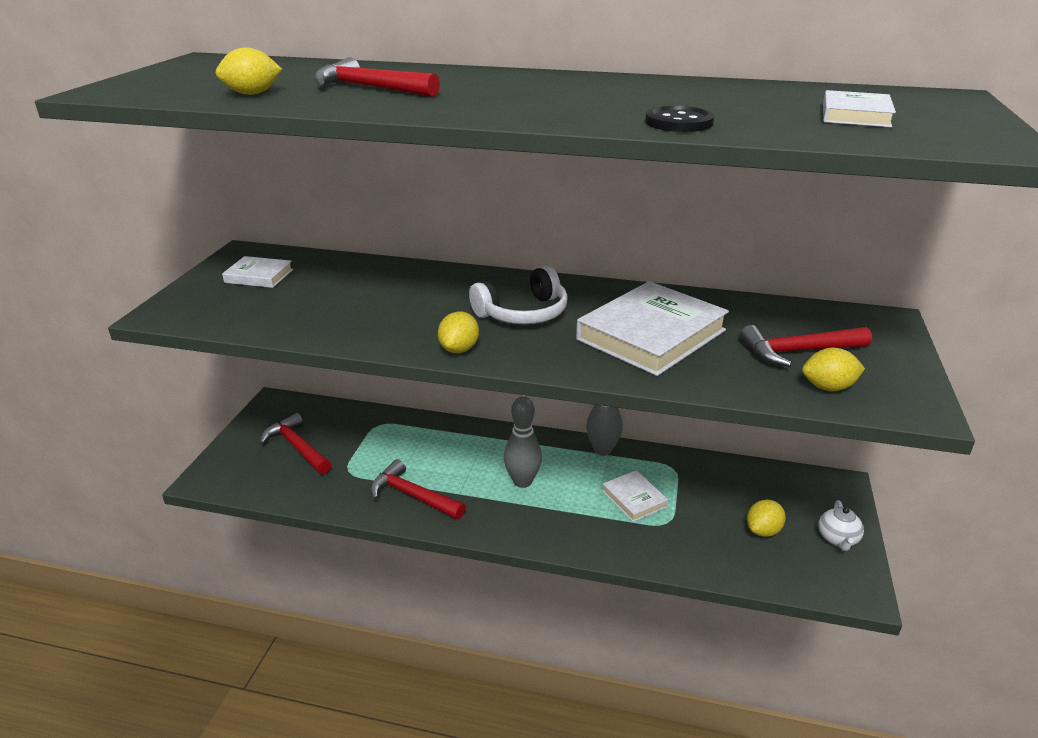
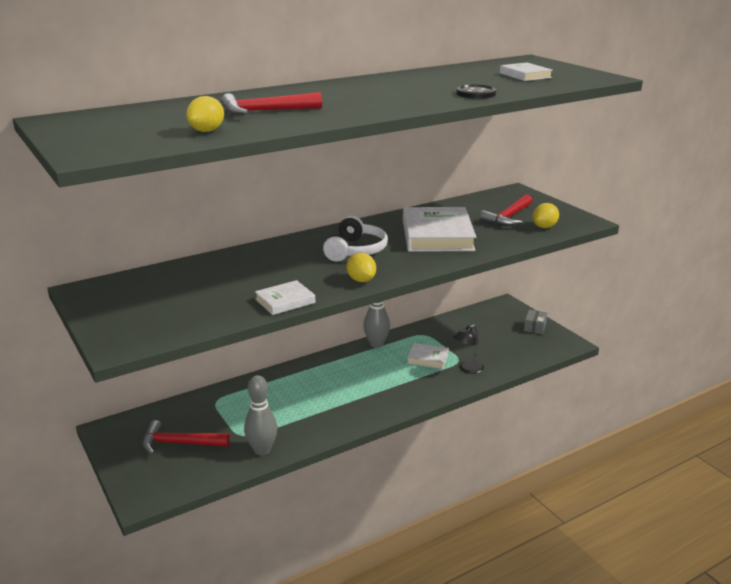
camera: 45 degrees left, 5 degrees down
(259, 276) = (136, 298): white book -> white book (285, 301)
(413, 496) = (308, 424): red hammer -> none
(522, 481) = (359, 382): grey bowling pin -> grey bowling pin (262, 450)
(661, 540) = (467, 369): none -> black lamp
(763, 531) = (502, 340): yellow lemon -> none
(837, 539) = (535, 327): white teapot -> grey box

